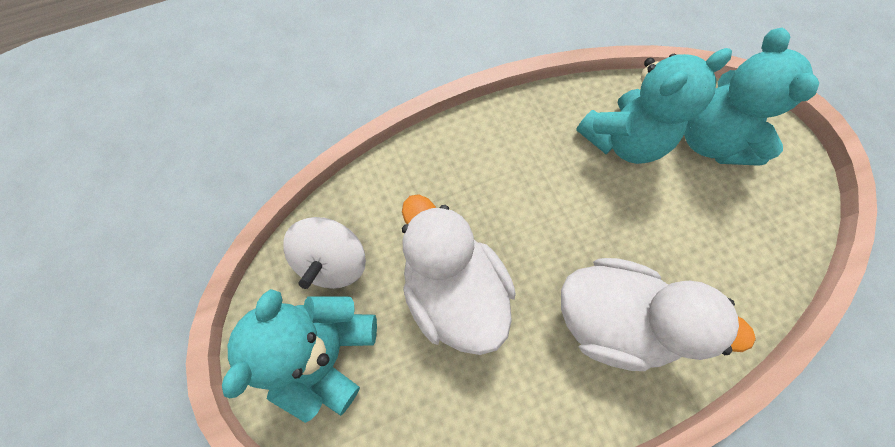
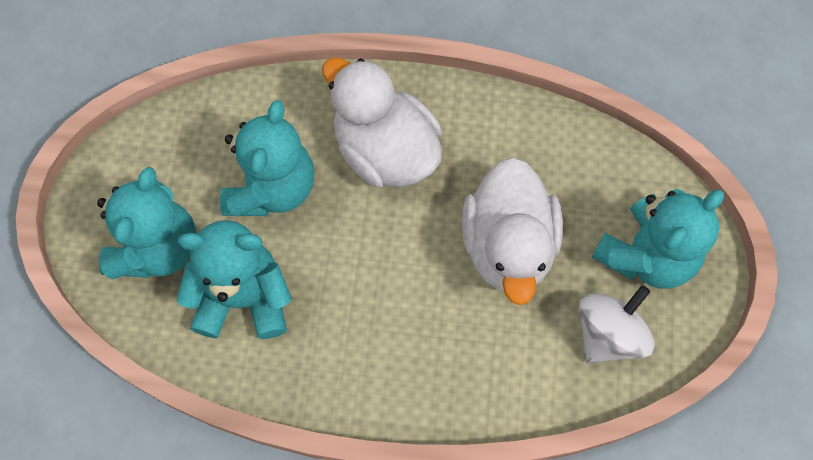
camera: 150 degrees left, 0 degrees up
(673, 230) = (272, 188): none -> turquoise teddy bear

